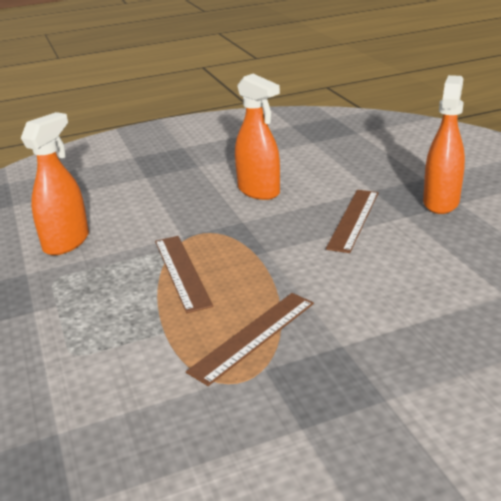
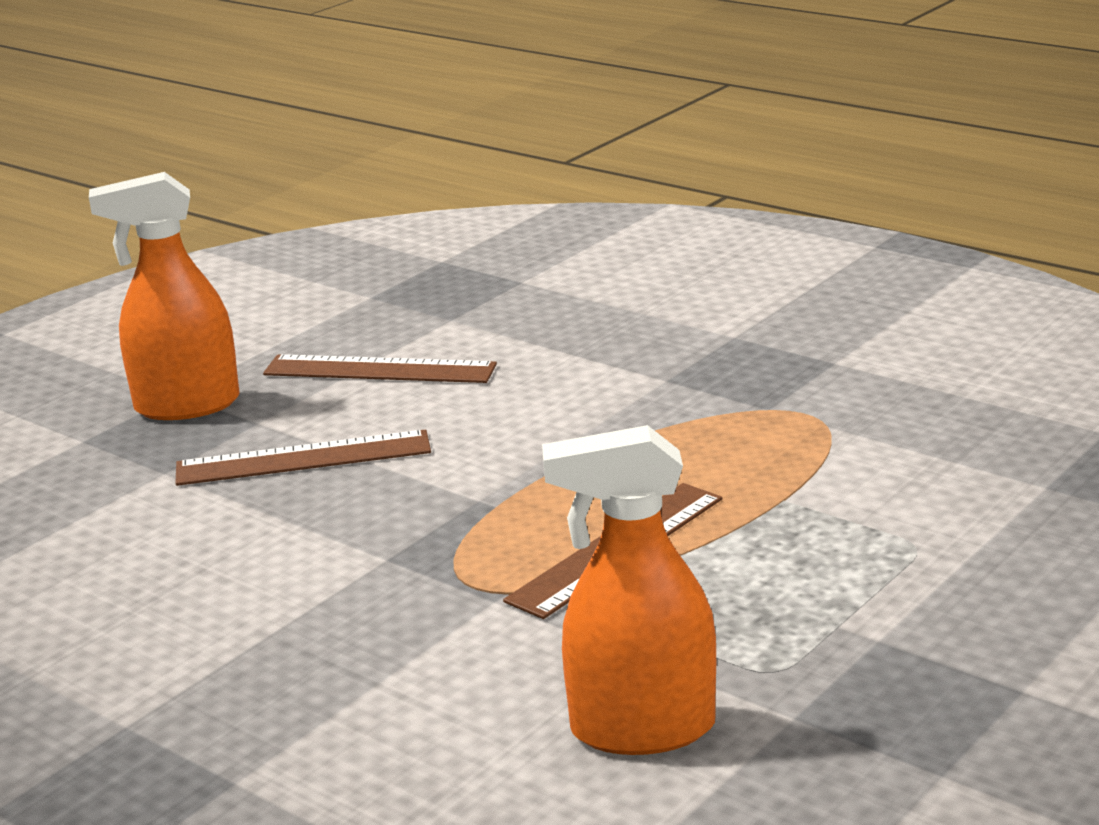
camera: 120 degrees left, 5 degrees down
(253, 336) = (715, 435): brown ruler -> brown ruler (379, 369)
(259, 191) = (235, 586): orange spray bottle -> none

